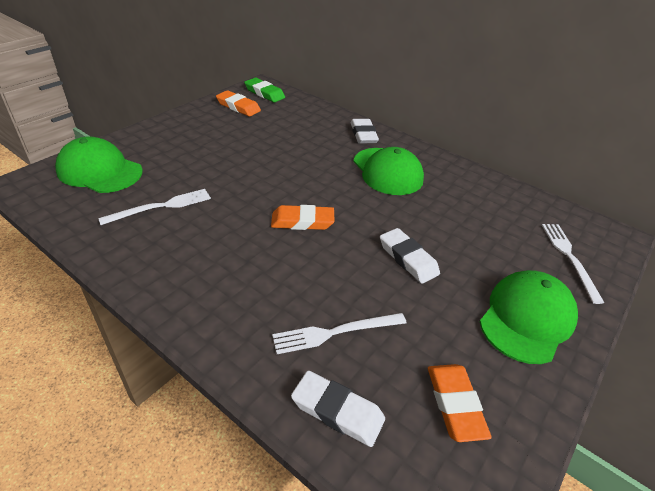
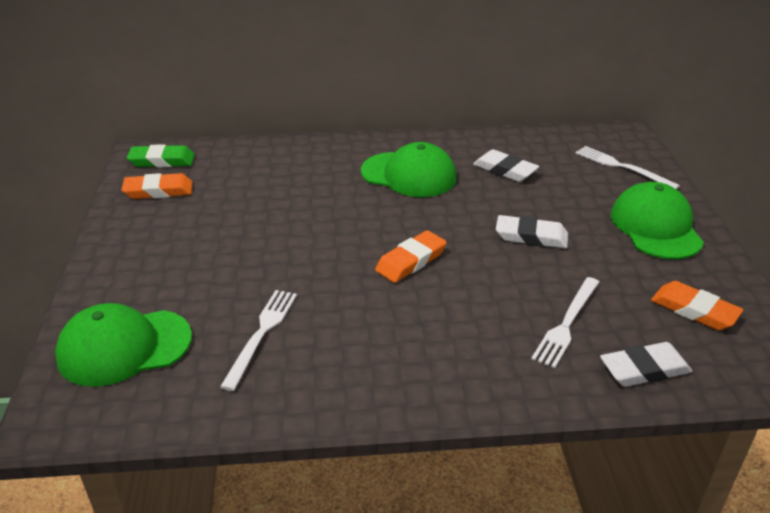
camera: 40 degrees left, 5 degrees down
(363, 134) = (335, 152): white eraser -> white eraser (505, 170)

